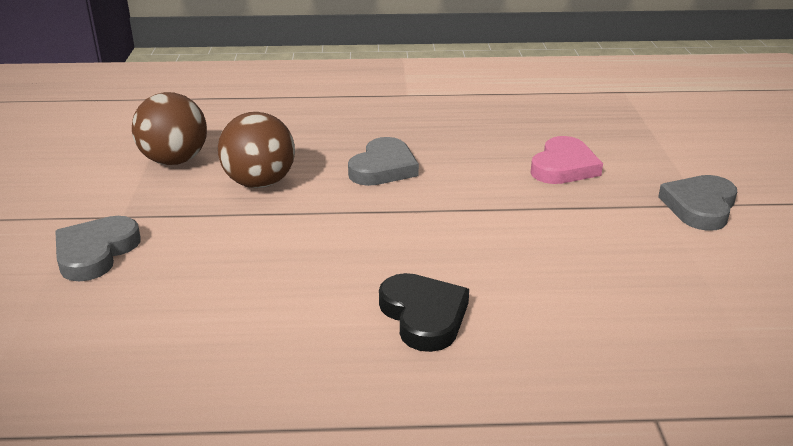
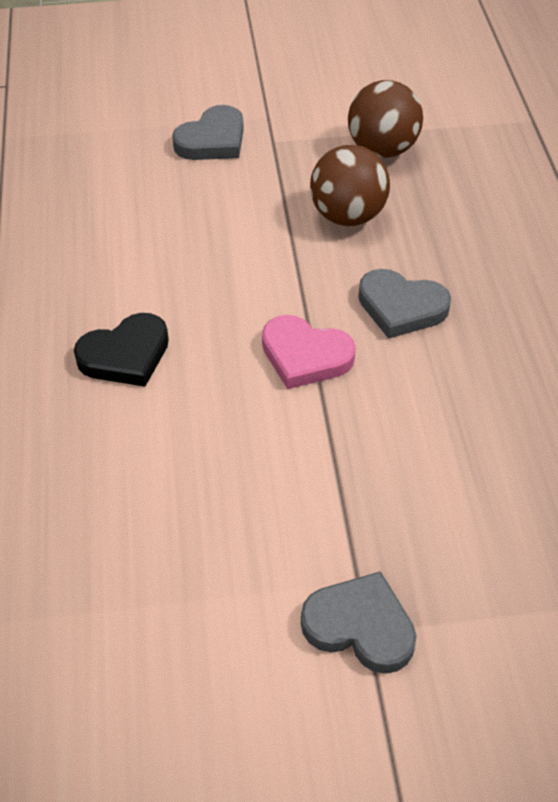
camera: 85 degrees right, 20 degrees up
(95, 252) = (212, 140): grey heart -> grey heart turned 120 degrees clockwise
(563, 167) = (442, 482): pink heart -> pink heart (305, 356)

